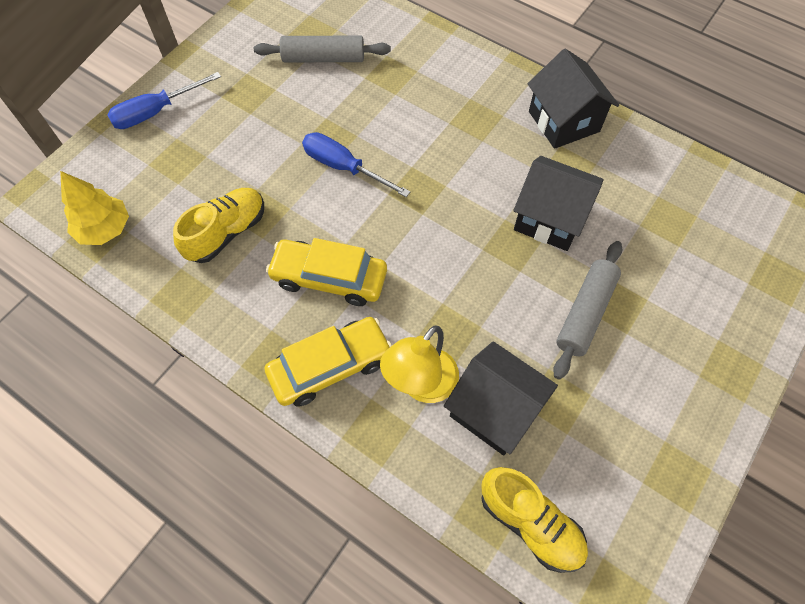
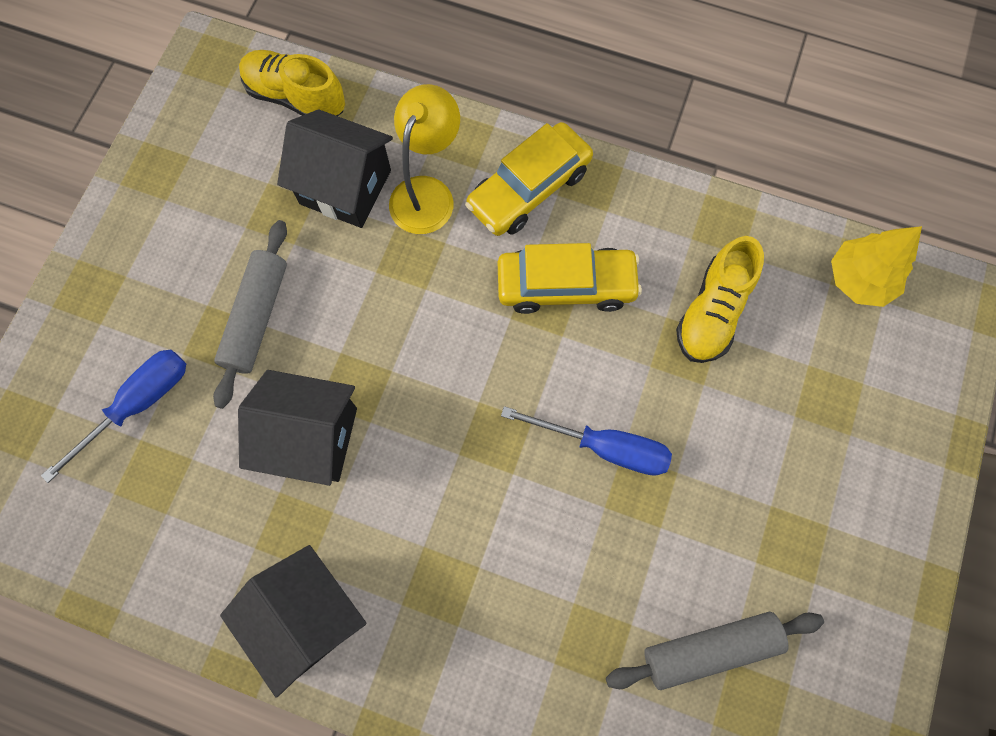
camera: 165 degrees right, 10 degrees up
(156, 112) = (904, 471): blue screwdriver -> blue screwdriver (138, 404)

